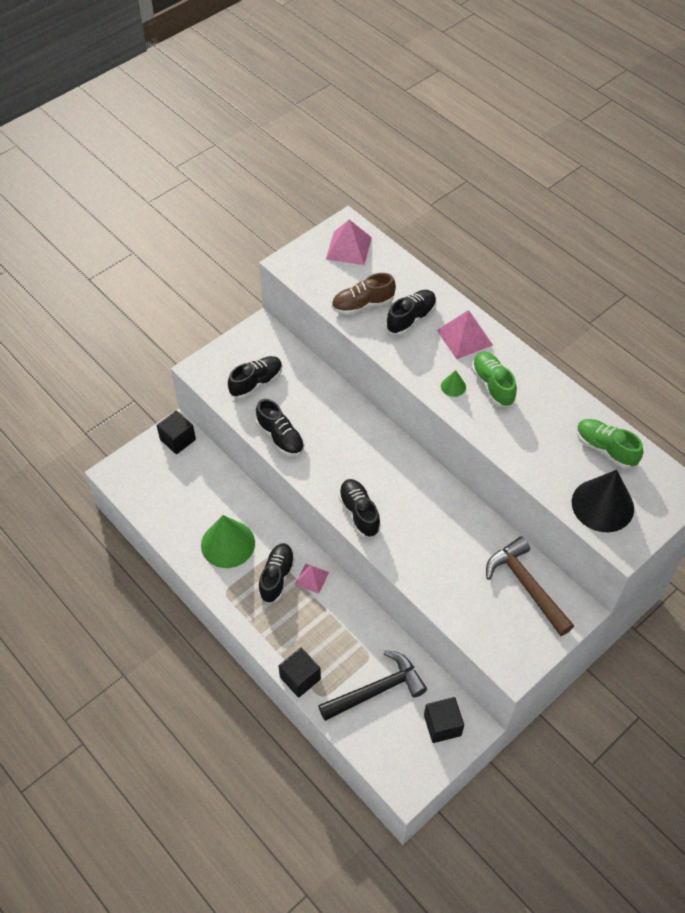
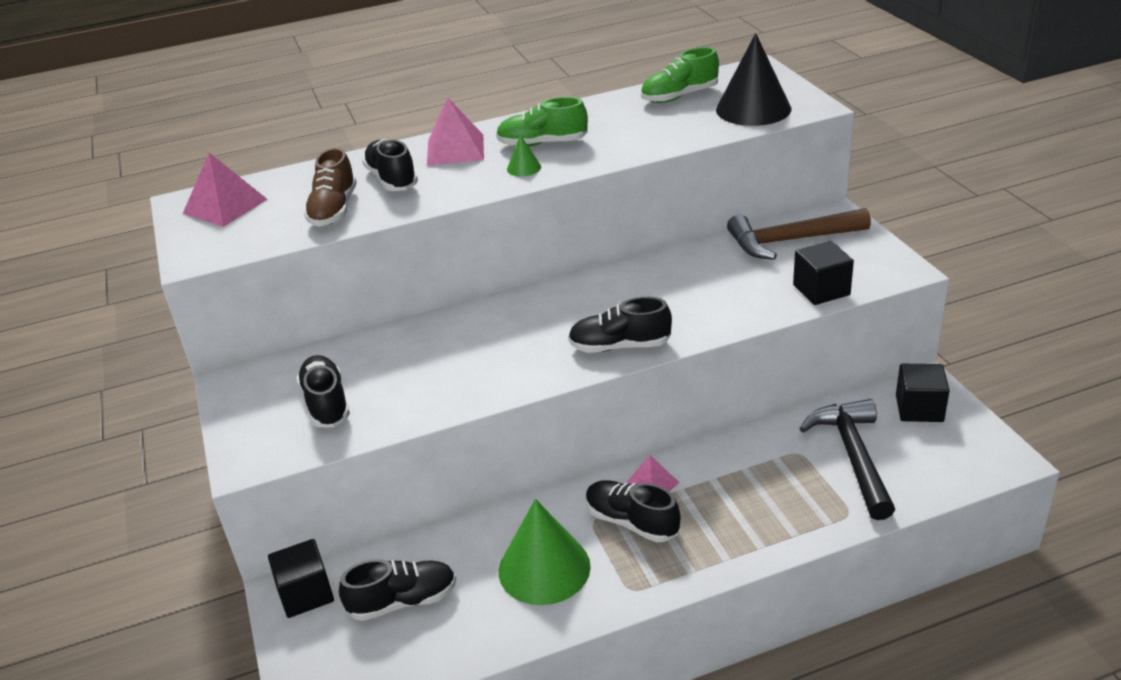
camera: 65 degrees left, 20 degrees down
(280, 437) = (444, 396): black shoe -> black shoe (403, 601)
(300, 678) = (812, 531): black cube -> black cube (821, 290)

